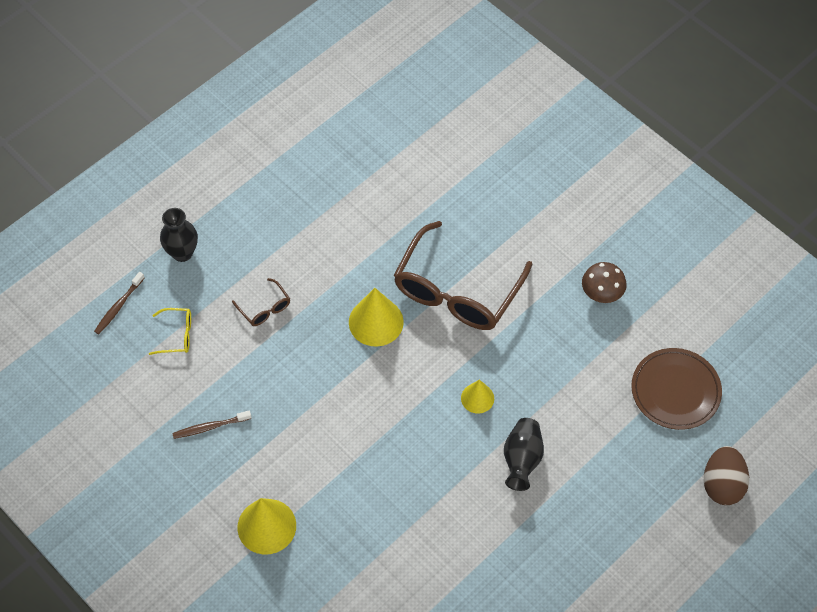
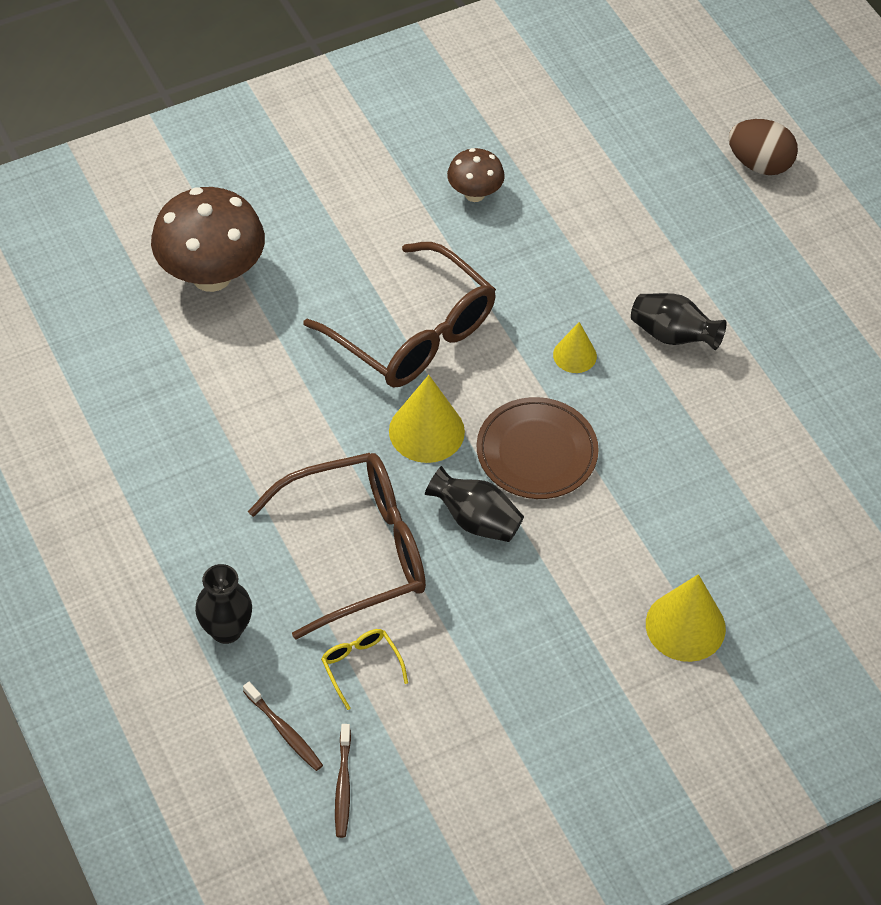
camera: 75 degrees left, 5 degrees down
(177, 335) = (360, 666): yellow glasses -> yellow glasses turned 45 degrees counterclockwise
(210, 427) = (519, 658): brown toothbrush -> brown toothbrush (343, 786)
(265, 308) = (358, 551): brown glasses -> brown glasses, size x2.41
(312, 371) = (475, 520): none -> black vase
(459, 157) = (211, 275): none -> brown mushroom
(675, 391) = (628, 167): brown plate -> brown plate (536, 452)

